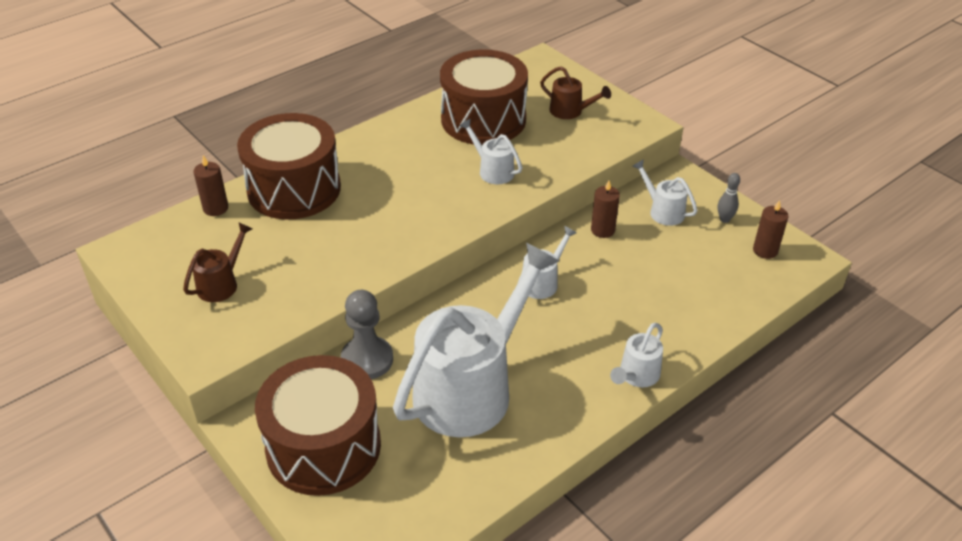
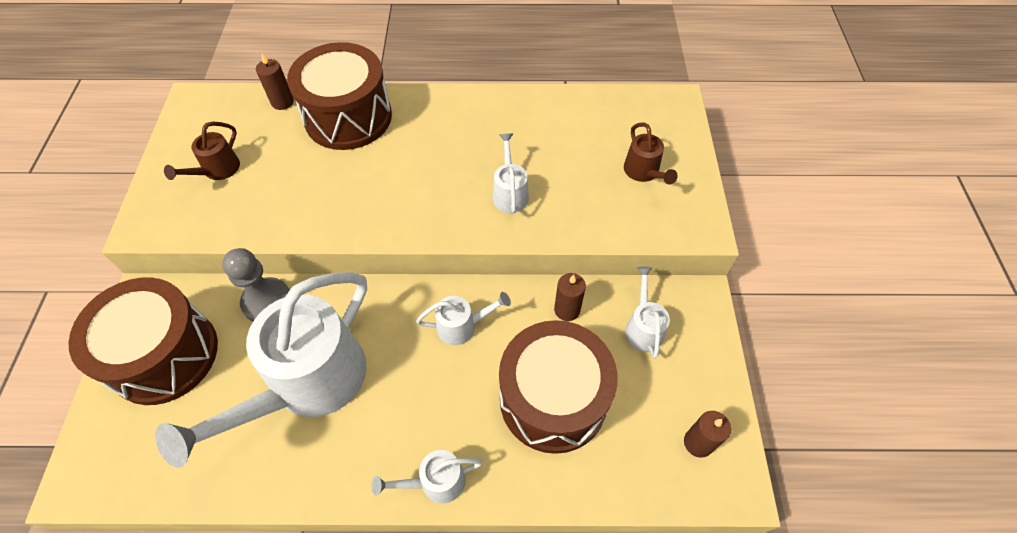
camera: 40 degrees right, 15 degrees up
(222, 283) = (217, 171): brown watering can -> brown watering can turned 135 degrees clockwise
(472, 386) = (307, 385): white watering can -> white watering can turned 135 degrees clockwise
(483, 119) = (558, 136): brown drum -> brown drum (553, 399)
(724, 219) = (694, 378): grey bowling pin -> none

